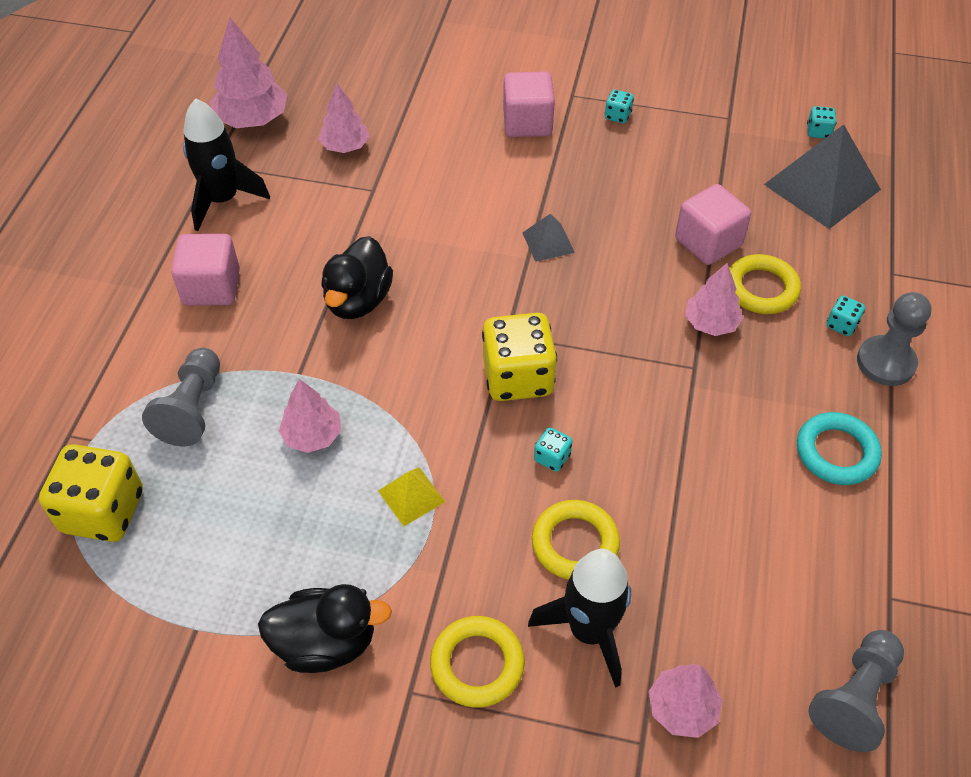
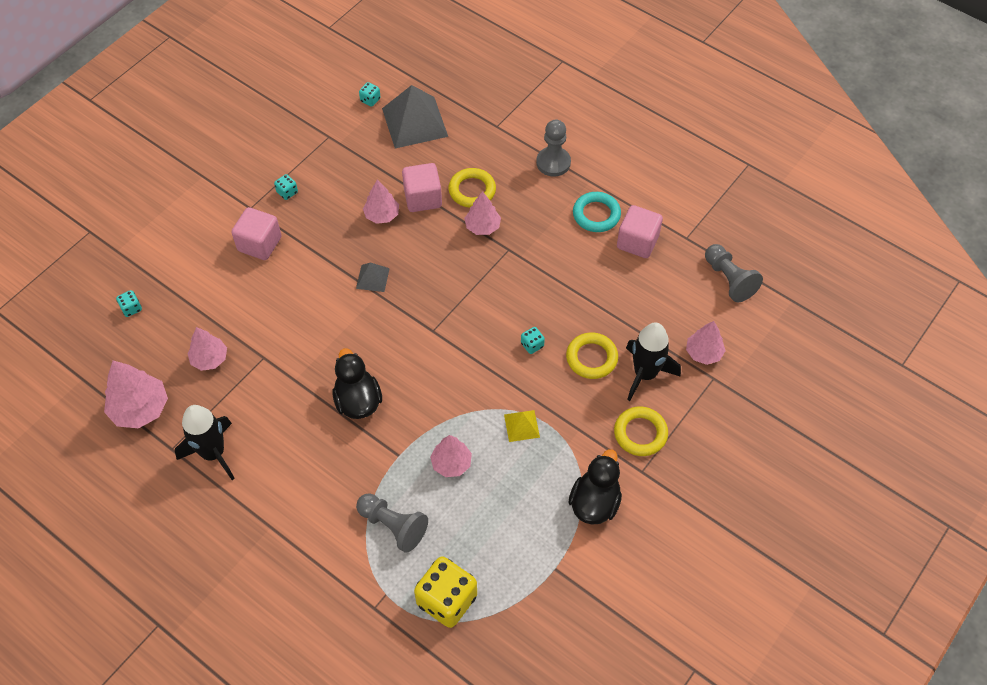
camera: 65 degrees left, 5 degrees up
(211, 287) = (294, 485): pink cube -> pink cube (637, 242)
(358, 300) = (358, 401): black duck -> black duck turned 150 degrees counterclockwise
(518, 377) = (467, 338): yellow dice -> none
(650, 213) = (382, 215): none -> pink tree
(841, 325) = (518, 168): turquoise dice -> turquoise dice (131, 308)

